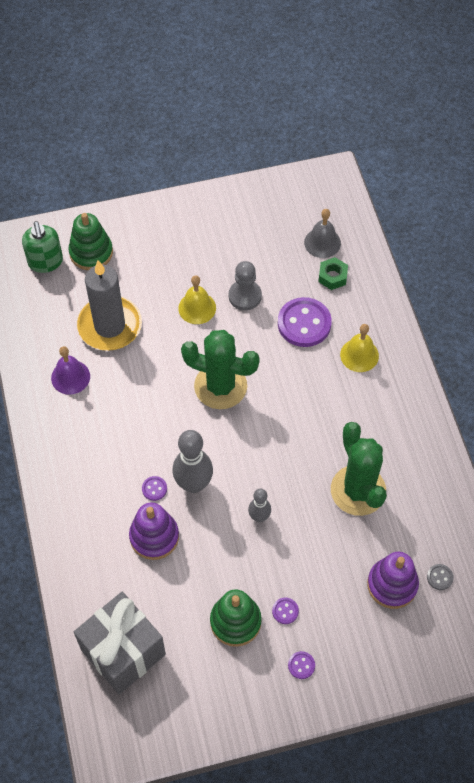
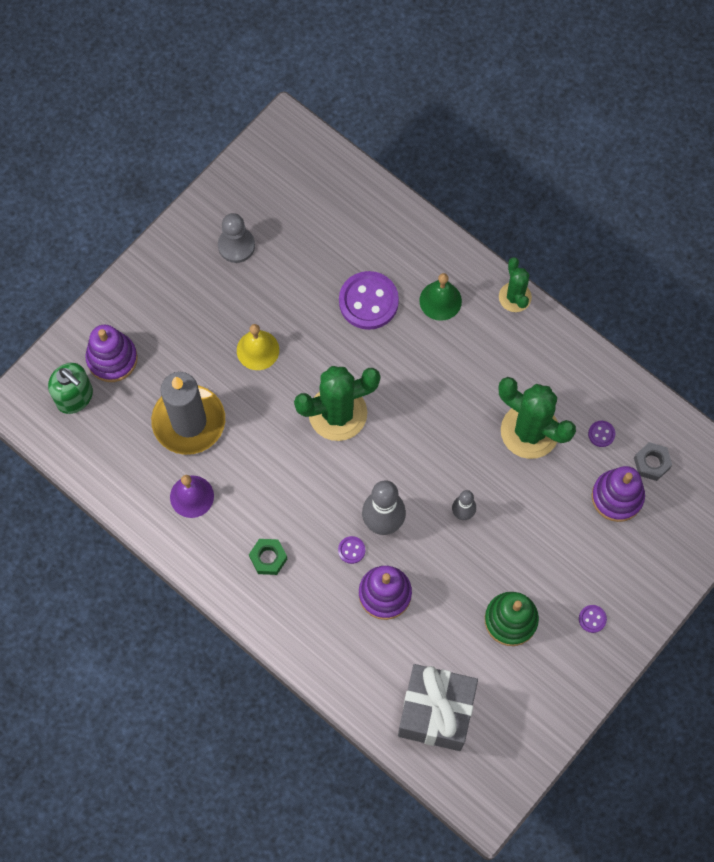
camera: 35 degrees left, 10 degrees up
(91, 252) = (112, 359): green stacking toy -> purple stacking toy
(245, 296) = (293, 309): grey pawn -> grey pawn (236, 245)
(285, 611) = (545, 582): purple button -> purple button (601, 434)
(322, 242) = (326, 207): grey bell -> none
(332, 276) = (360, 237): green nut -> green nut (268, 558)
(359, 355) = (440, 300): yellow bell -> green bell
(419, 387) = (515, 297): none -> green cactus
(439, 577) = (651, 463): grey button -> grey nut

